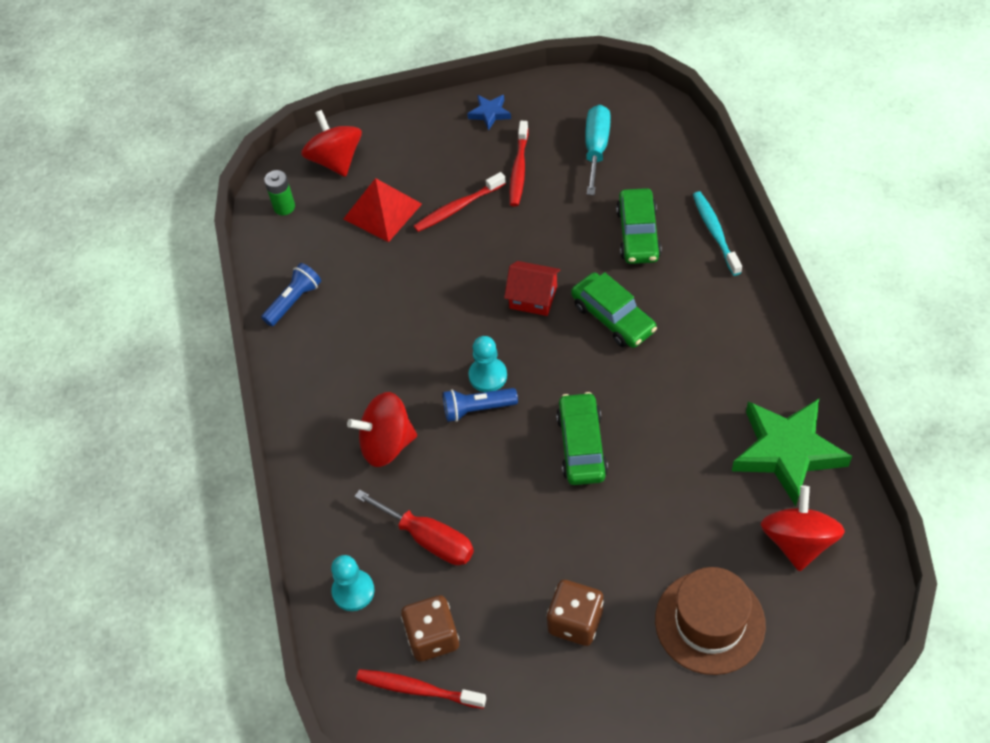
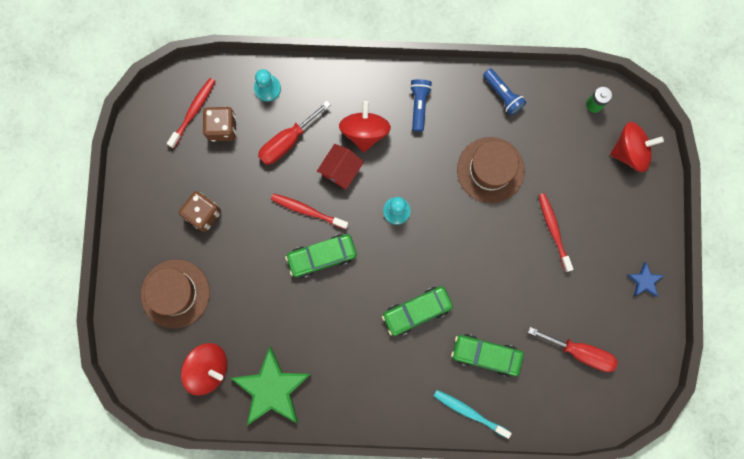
camera: 100 degrees right, 25 degrees up
(382, 211) = (567, 175): red pyramid -> none
(399, 289) = (490, 170): none -> brown hat
(477, 409) = (372, 197): blue flashlight -> blue flashlight (419, 105)
(519, 169) = (578, 286): red toothbrush -> red toothbrush (307, 211)
(533, 297) = (452, 261): red house -> red house (341, 170)
(582, 445) = (322, 256): green car -> green car turned 150 degrees clockwise
(596, 149) = (580, 352): turquoise screwdriver -> red screwdriver
(715, 232) = (469, 412): turquoise toothbrush -> turquoise toothbrush turned 150 degrees counterclockwise

